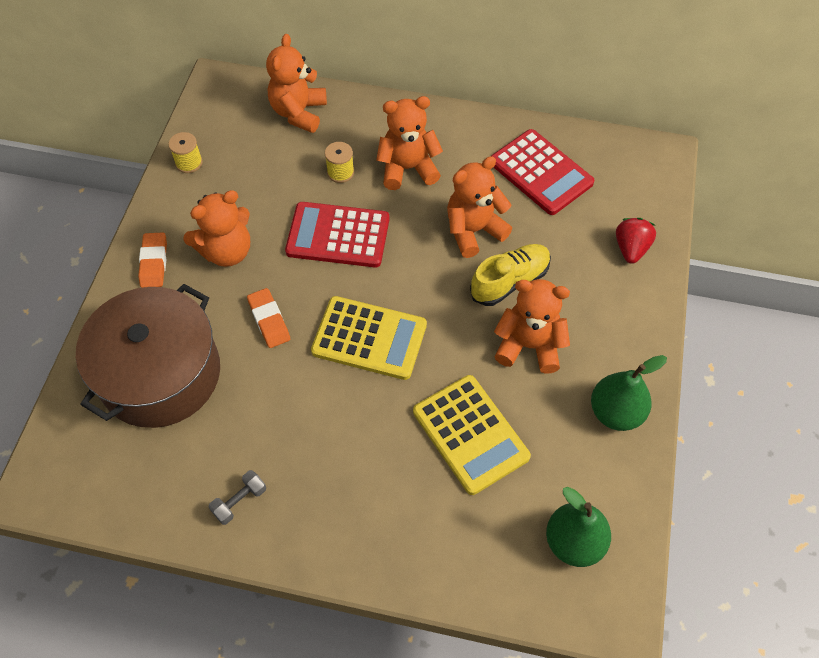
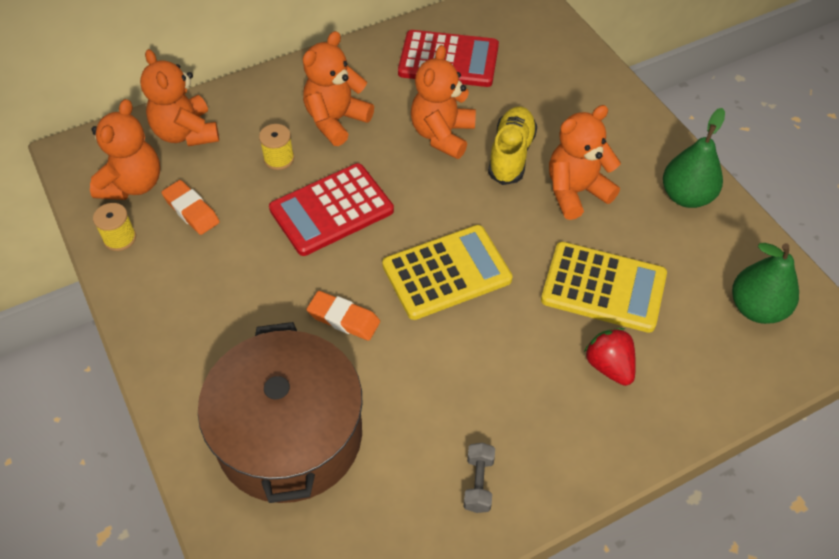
camera: 40 degrees left, 5 degrees down
(154, 262) = (178, 345): orange eraser -> orange eraser (191, 210)
(227, 251) = (241, 289): orange teddy bear -> orange teddy bear (133, 184)
(631, 248) = (573, 74): red strawberry -> red strawberry (609, 366)

